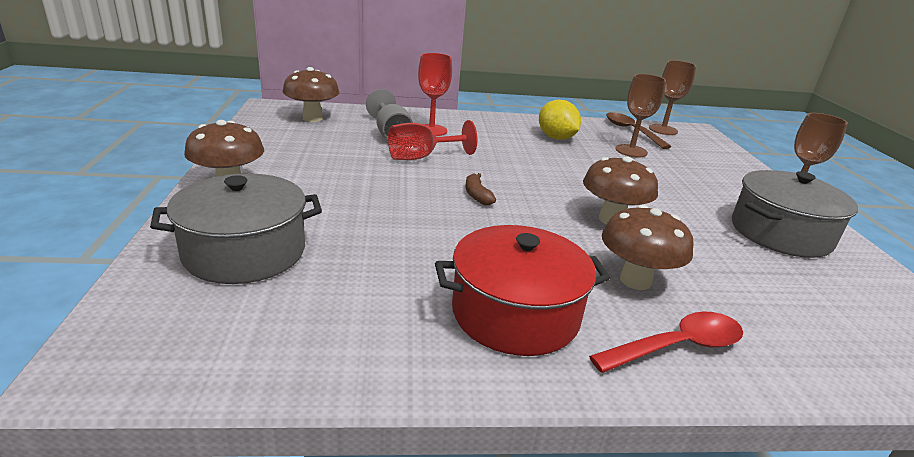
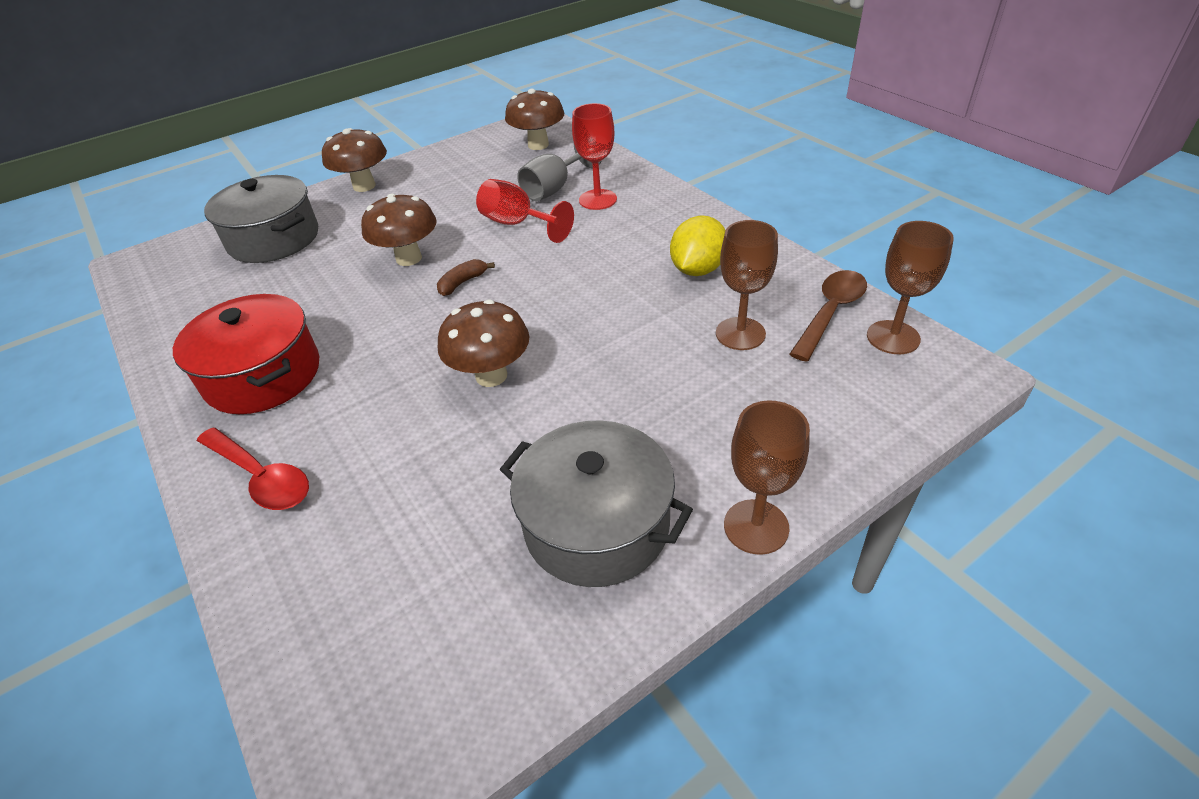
camera: 65 degrees right, 15 degrees up
(635, 280) = (364, 425): brown mushroom -> brown mushroom (409, 258)

